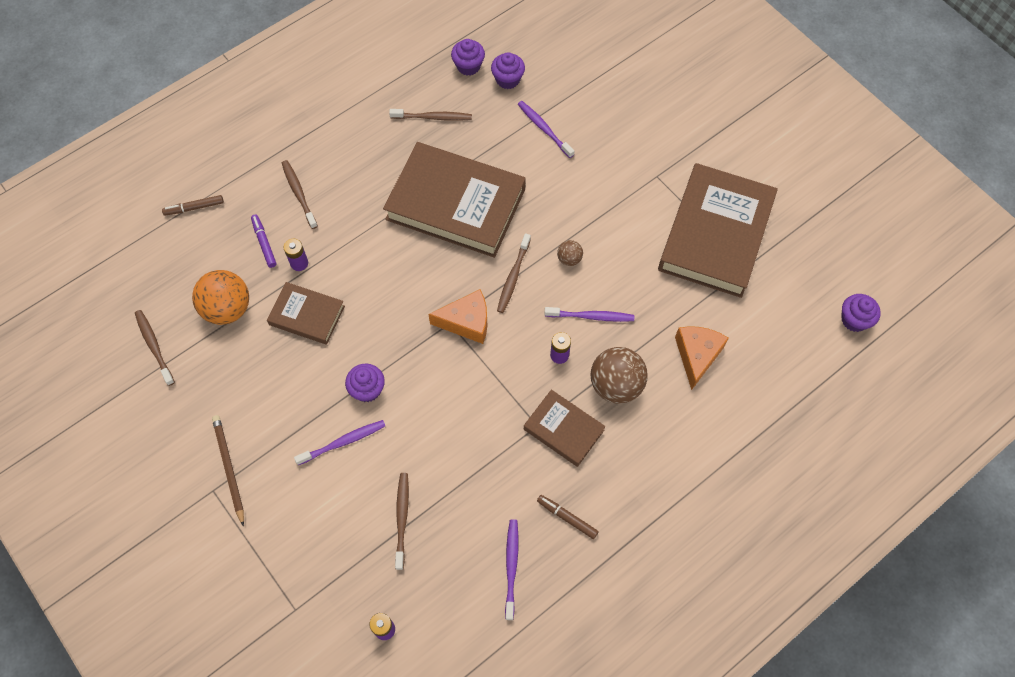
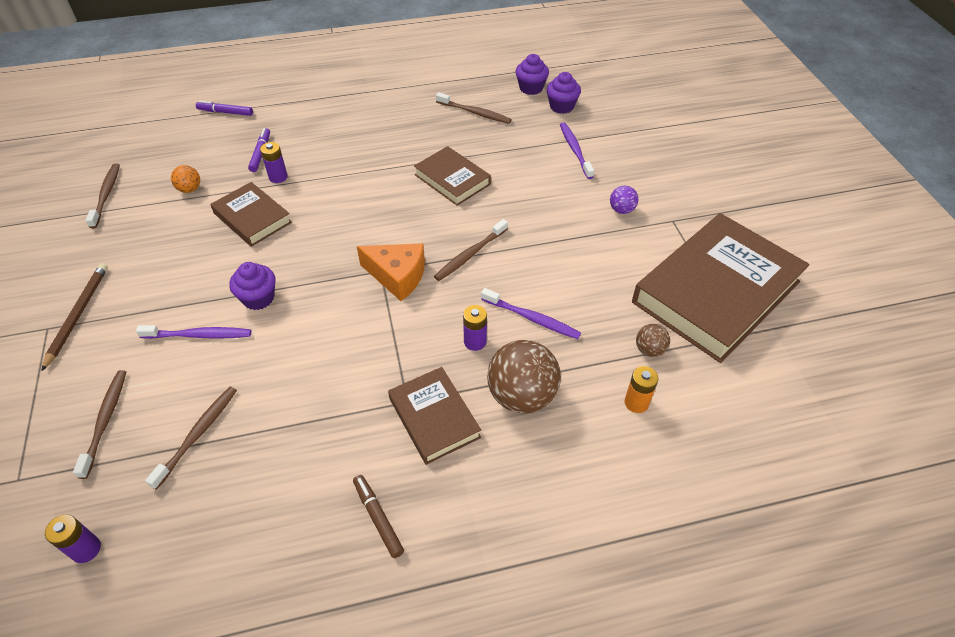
camera: 25 degrees right, 15 degrees down
(194, 208) = (225, 112): brown marker -> purple marker
(227, 309) = (190, 189): orange ball -> orange ball, size x0.49
(299, 193) = (318, 129): brown toothbrush -> brown toothbrush (105, 421)
(455, 204) = (452, 179): brown book -> brown book, size x0.51
(511, 567) = (276, 546): purple toothbrush -> none
(569, 259) = (538, 259): brown ball -> brown ball (649, 350)
(612, 181) = (621, 210): none -> purple ball
(697, 356) = (636, 403): orange cheese -> orange battery
(854, 320) = (864, 441): purple cupcake -> none

